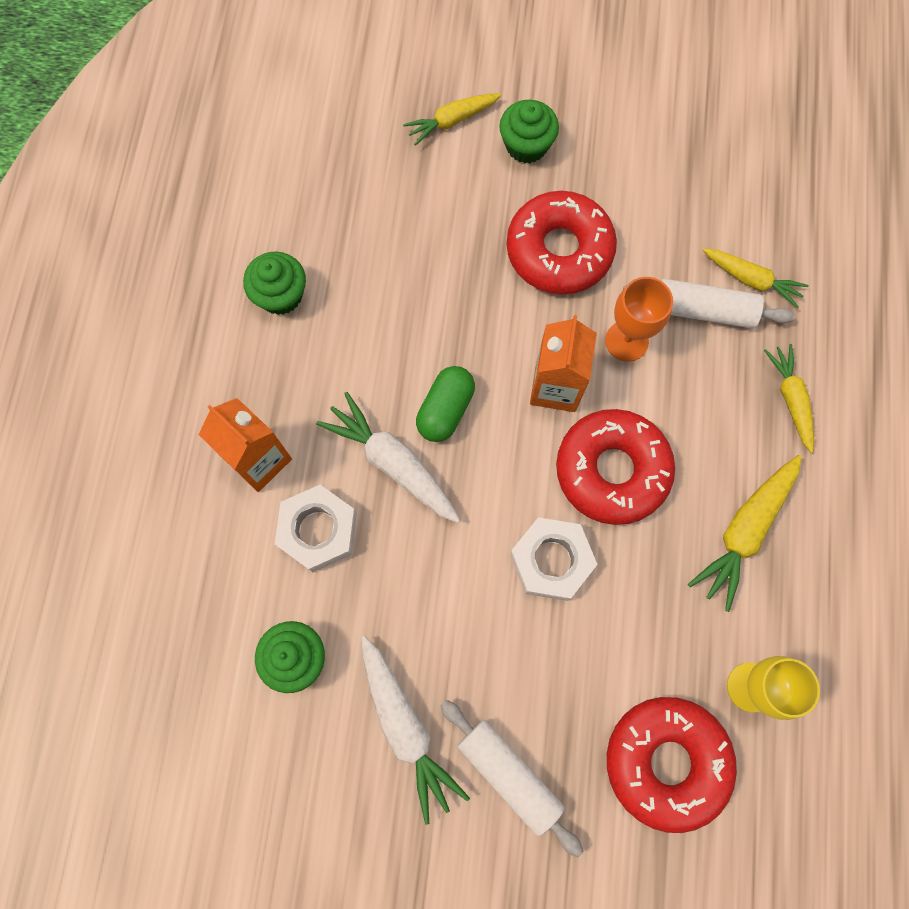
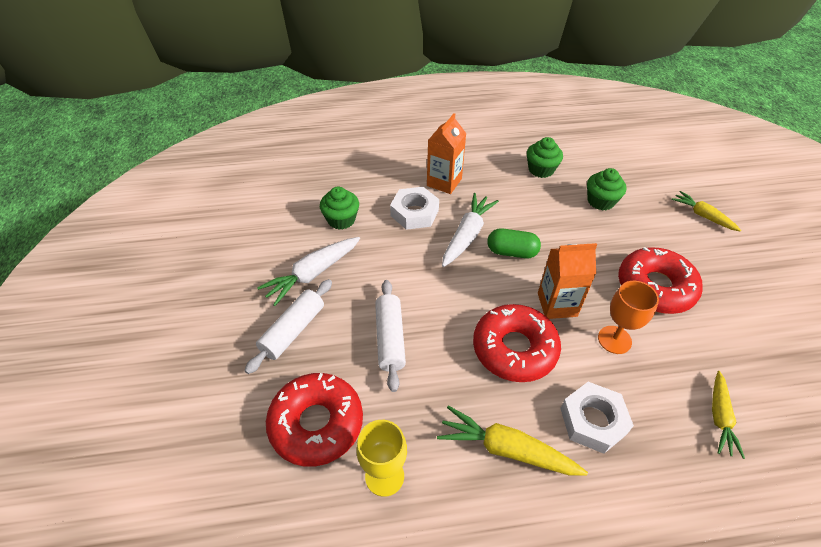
camera: 75 degrees right, 25 degrees down
(526, 145) = (717, 255): green cupcake -> green cupcake (600, 201)
(551, 560) = (437, 326): white nut -> white nut (593, 421)
(703, 310) = (670, 386): white rolling pin -> white rolling pin (390, 338)
(790, 399) = (635, 467): yellow carrot -> none

